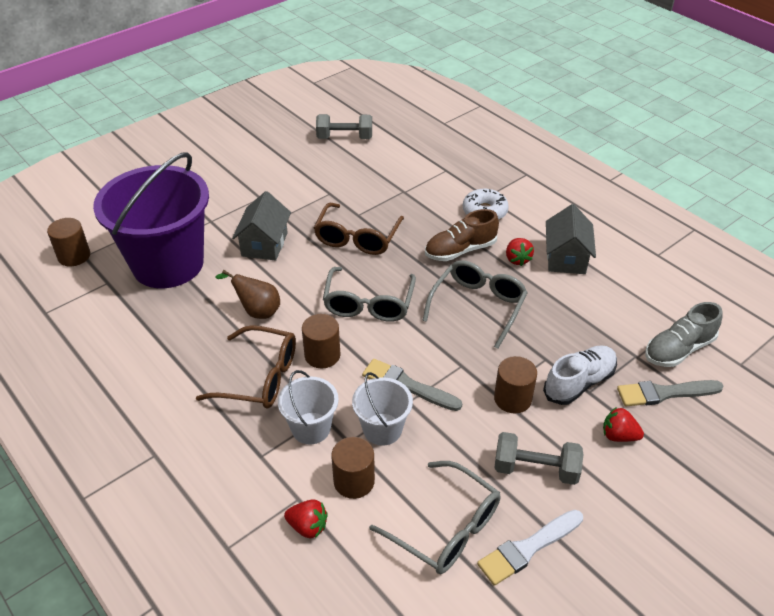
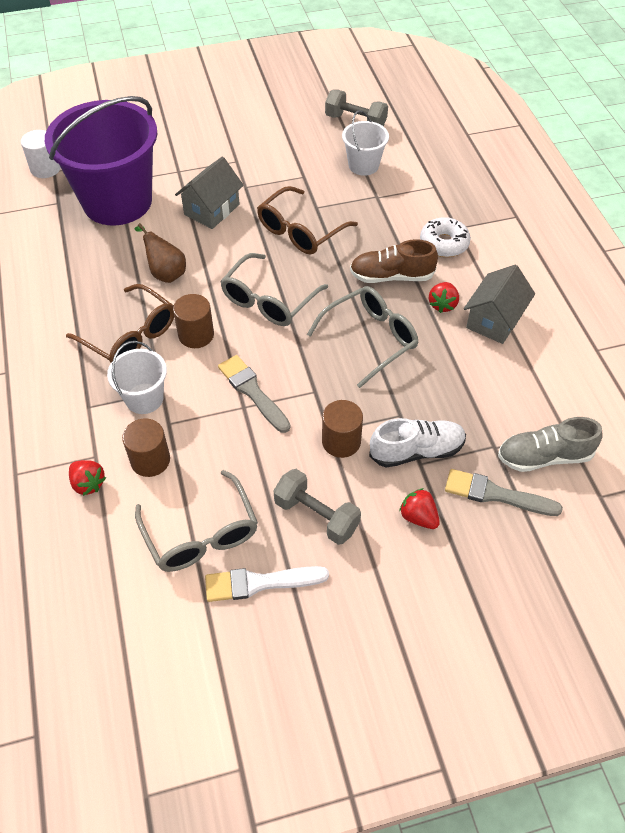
camera: 25 degrees right, 10 degrees up
(74, 256) = (45, 168): brown cylinder -> white cylinder
(382, 429) = (204, 423): white bucket -> white bucket (363, 165)

